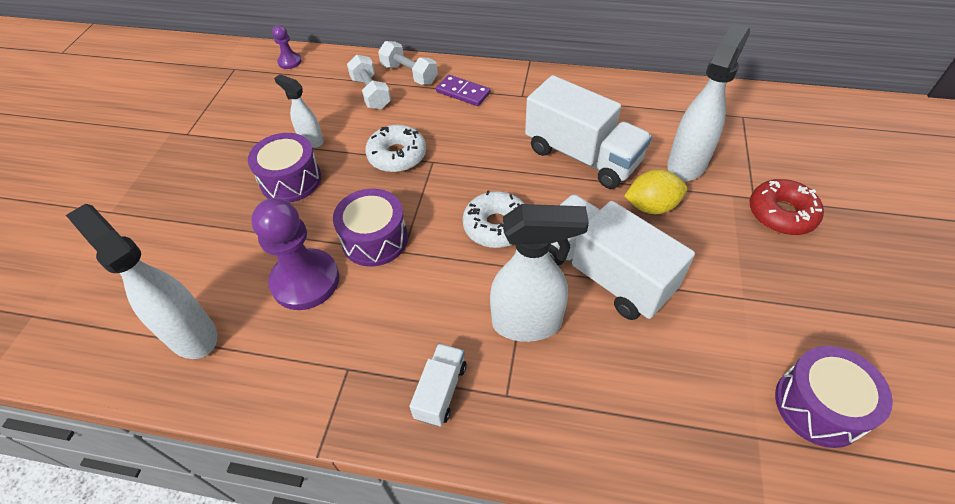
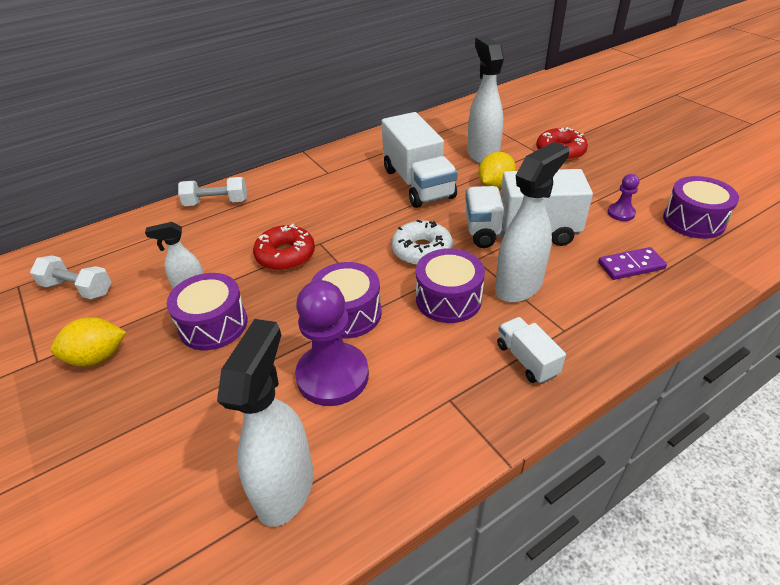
camera: 45 degrees left, 10 degrees down
(191, 334) = (286, 487): white spray bottle -> white spray bottle turned 105 degrees clockwise
(213, 155) = (97, 357): none -> yellow lemon
(290, 62) = (79, 250): purple pawn -> purple pawn (621, 213)
(371, 93) = (199, 230): white dumbbell -> white dumbbell (77, 289)
(397, 155) = (285, 255): white donut -> red donut
(457, 287) = (448, 299): none -> purple drum
(463, 92) = (280, 192): purple domino -> purple domino (631, 266)
(582, 156) = (418, 183): white truck -> white truck turned 75 degrees clockwise

